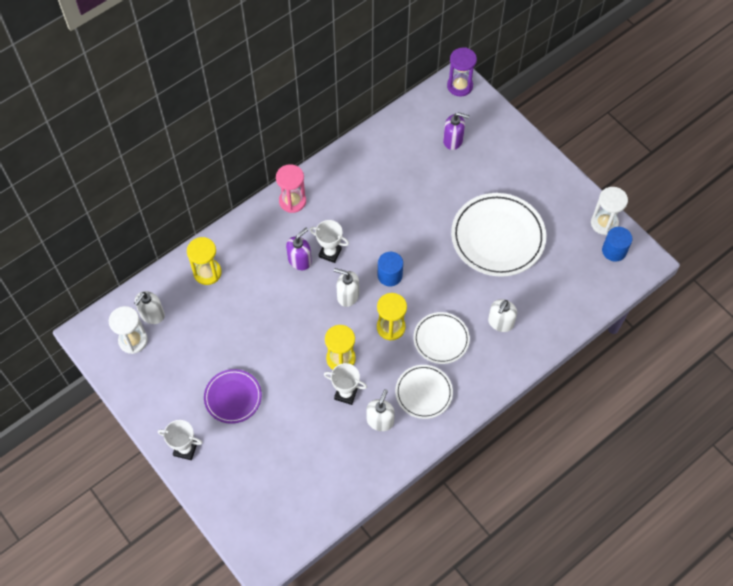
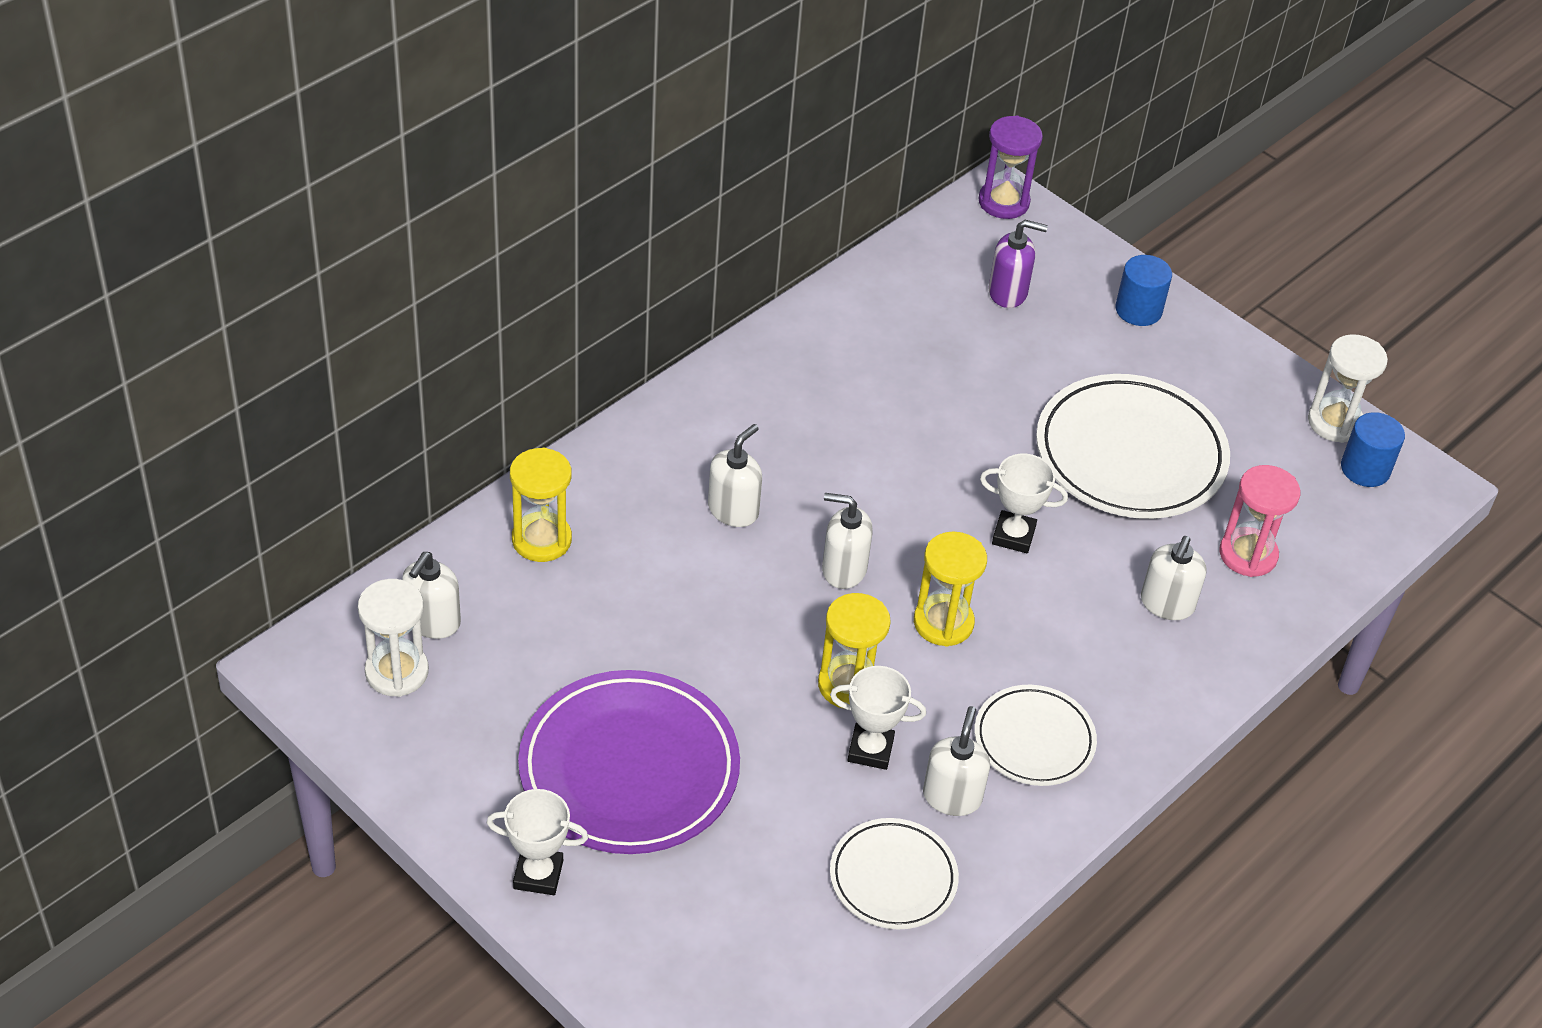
camera: 10 degrees left, 15 degrees down
(233, 397) = (629, 769): purple plate -> purple plate, size x1.76
(292, 201) = (701, 406): pink hourglass -> pink hourglass (1248, 554)
(300, 260) = (733, 510): purple soap dispenser -> white soap dispenser
(330, 253) = (794, 494): white trophy -> white trophy (1013, 536)
(390, 275) = (924, 529): blue cylinder -> blue cylinder (1138, 310)
(441, 339) = (1051, 640): white plate -> white plate (893, 878)

